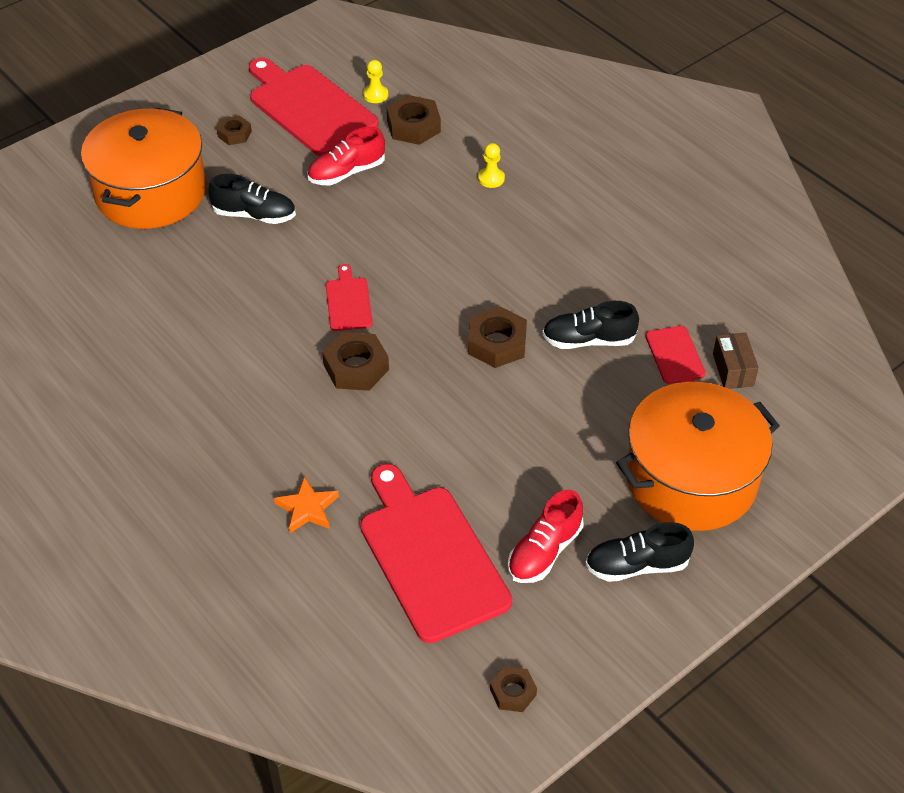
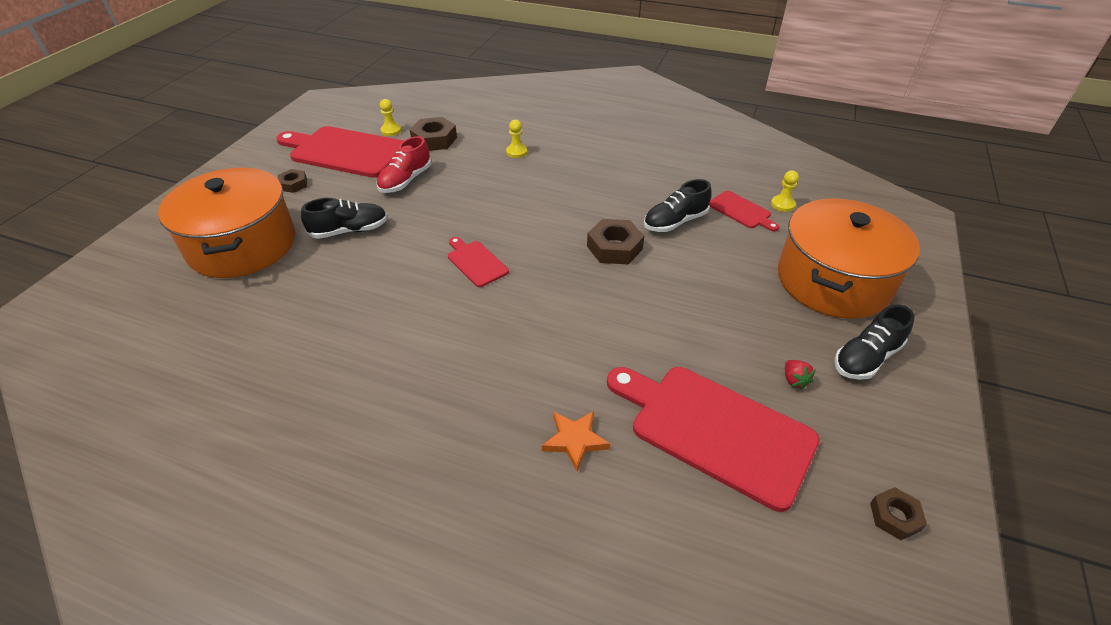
camera: 30 degrees left, 5 degrees down
(356, 367) = (521, 306): brown nut -> none
(544, 551) = (794, 380): red shoe -> red strawberry
(733, 370) = (782, 204): brown box -> yellow pawn

